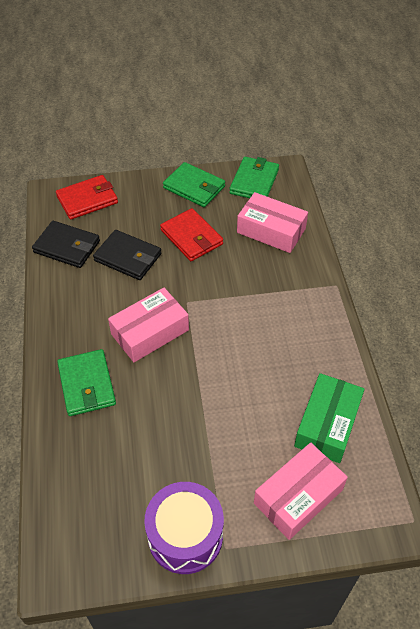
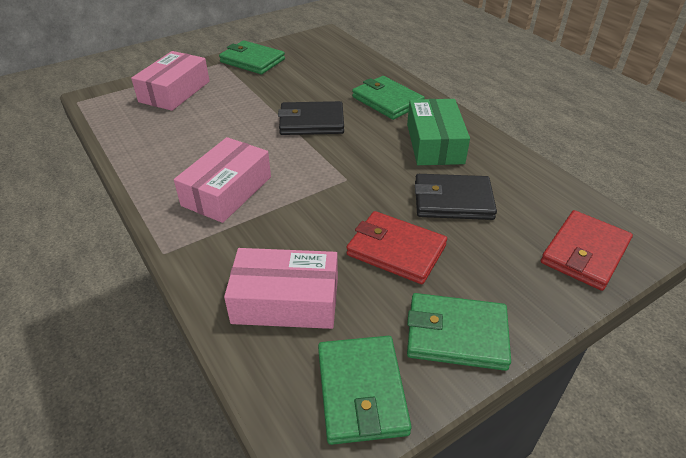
camera: 155 degrees right, 10 degrees down
(67, 247) = (533, 189): black wallet -> black wallet (311, 122)
(150, 332) = (364, 145): pink box -> pink box (227, 191)
(185, 535) = (252, 61): purple drum -> green wallet
(327, 424) = (156, 131): green box -> green box (434, 143)

